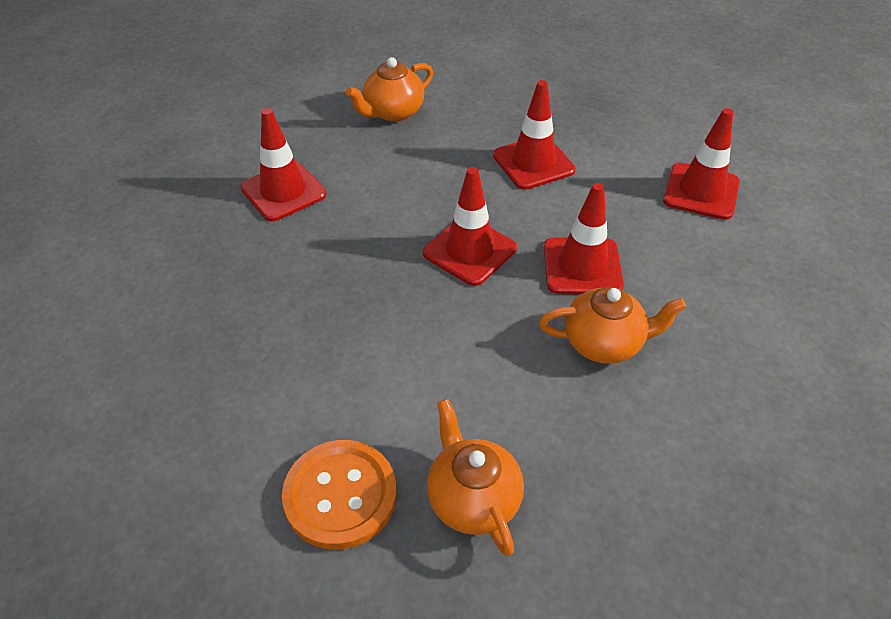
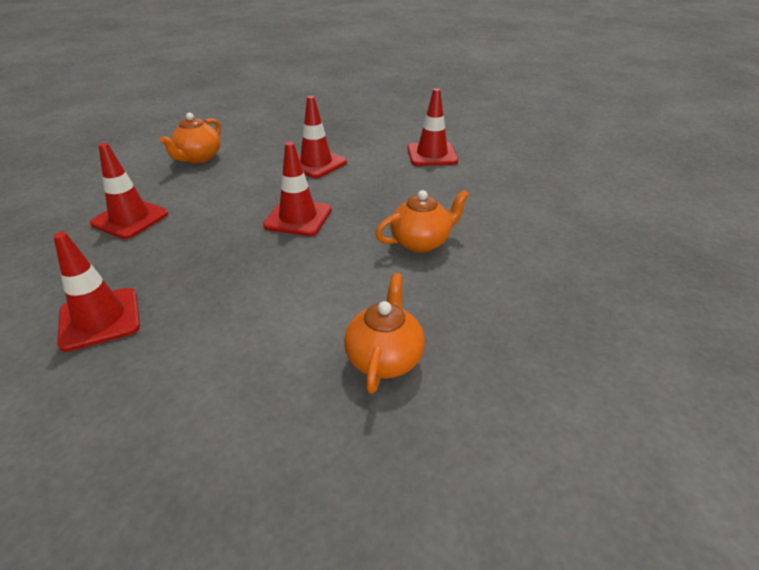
camera: 25 degrees left, 10 degrees down
(340, 495) = (277, 393): orange button -> none
(472, 498) = (384, 358): orange teapot -> orange teapot turned 60 degrees clockwise
(582, 266) = (381, 207): red traffic cone -> red traffic cone (100, 319)

